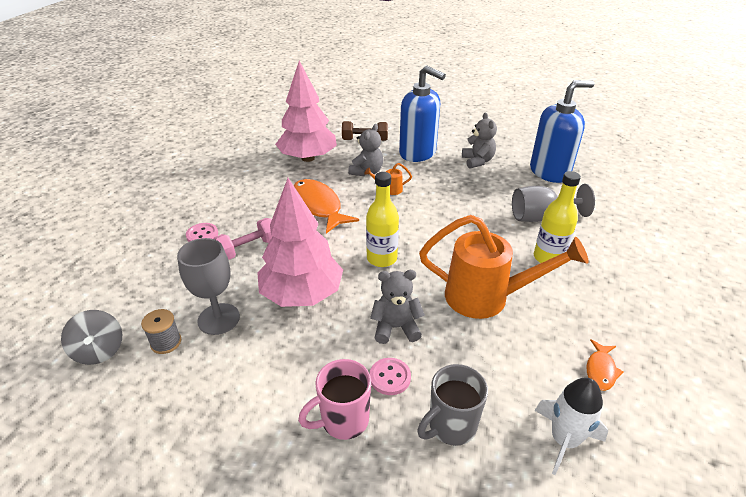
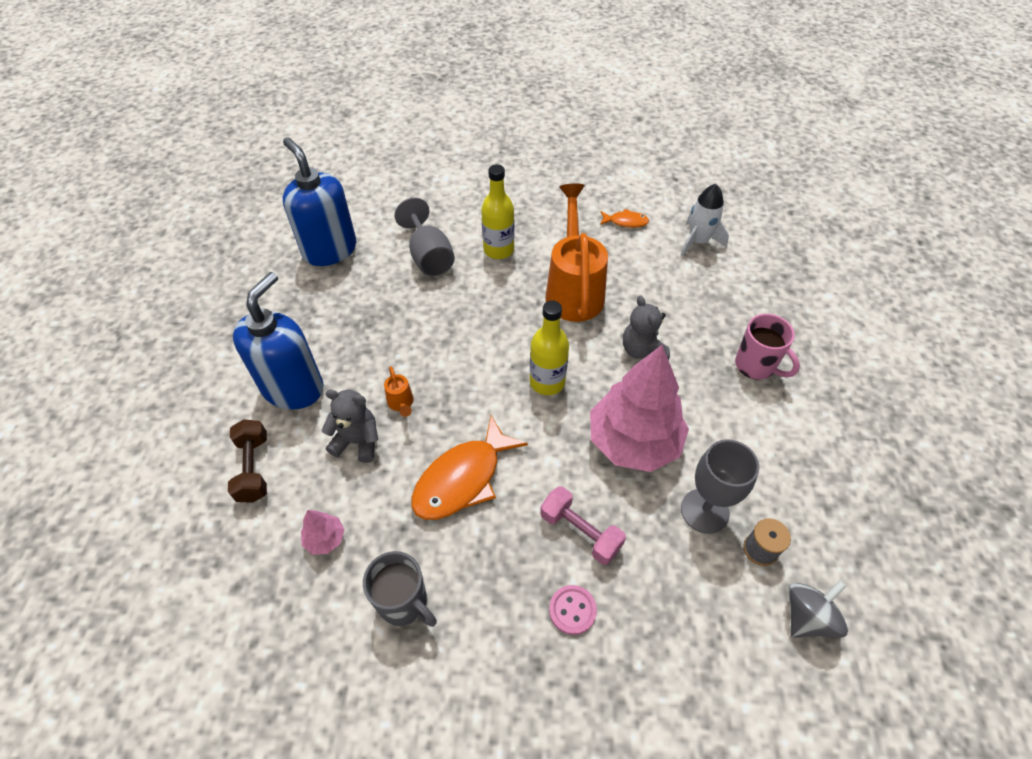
camera: 105 degrees left, 15 degrees up
(308, 158) = (325, 539): pink tree -> pink tree, size x0.41
(390, 377) = (699, 344): pink button -> none
(450, 426) = (722, 300): grey mug -> grey mug (404, 603)
(477, 161) = (310, 318): grey teddy bear -> none

